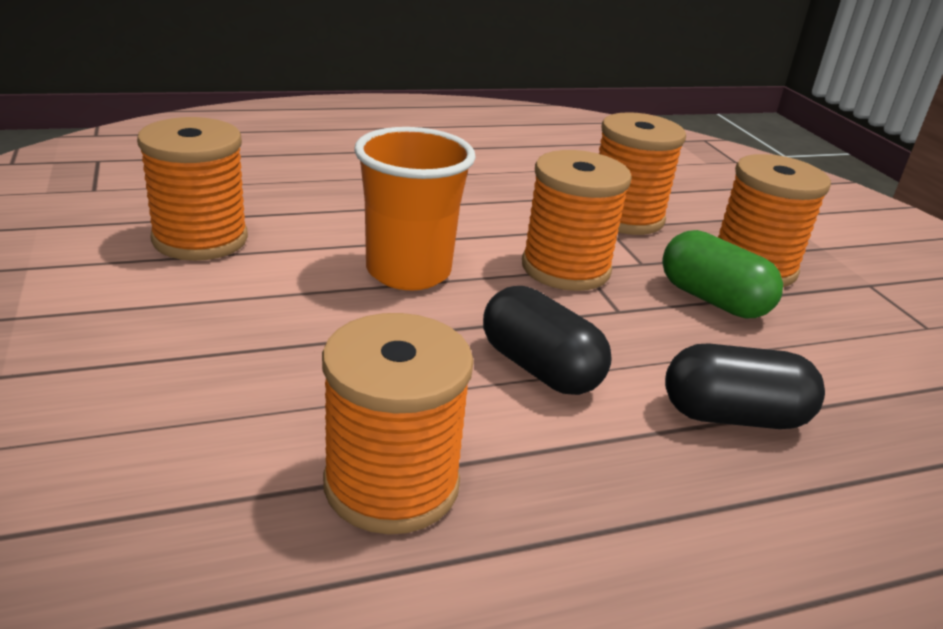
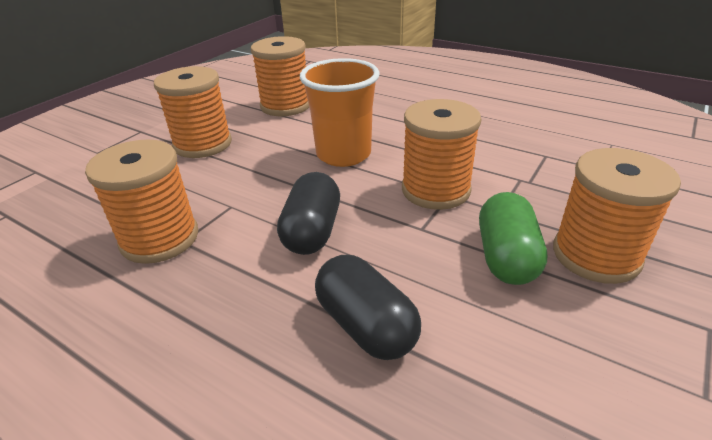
camera: 55 degrees right, 5 degrees up
(625, 217) = (547, 178): orange spool -> orange spool (203, 144)

